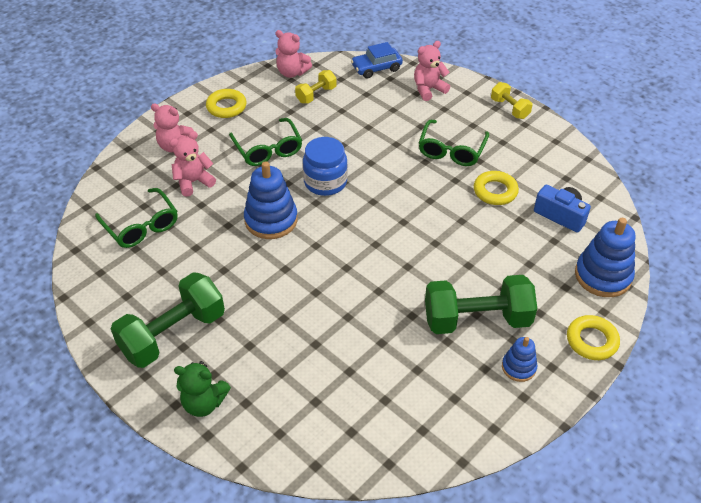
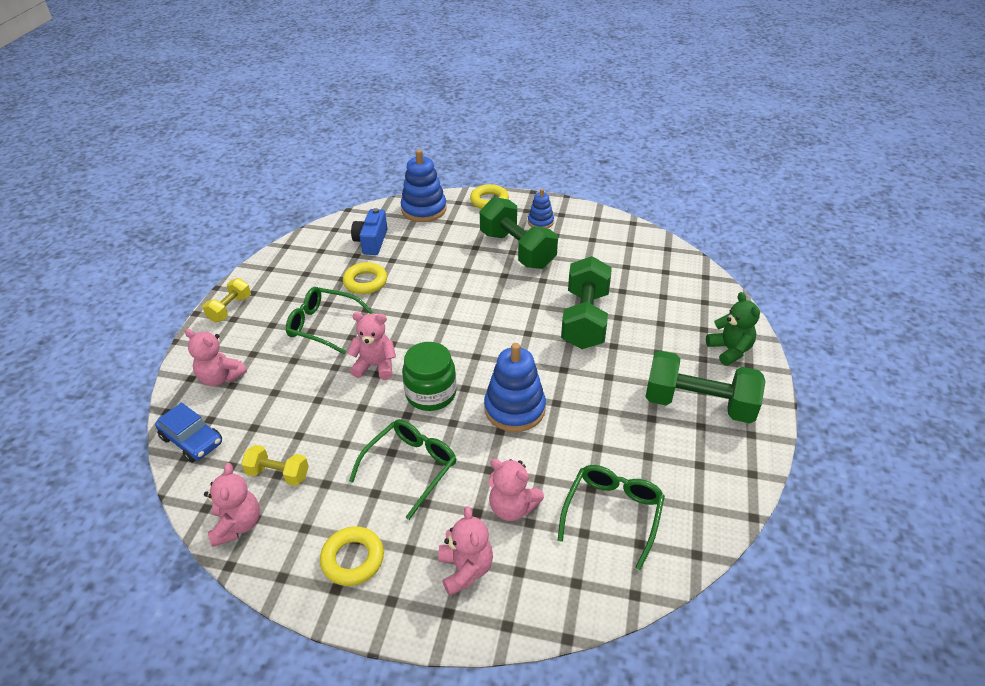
camera: 120 degrees left, 5 degrees down
(325, 182) = (431, 394): blue jar -> green jar
(332, 316) = (585, 319): none -> green dumbbell
(380, 164) = (375, 366): none -> pink teddy bear
(451, 150) = (323, 325): green glasses -> green glasses turned 150 degrees counterclockwise

